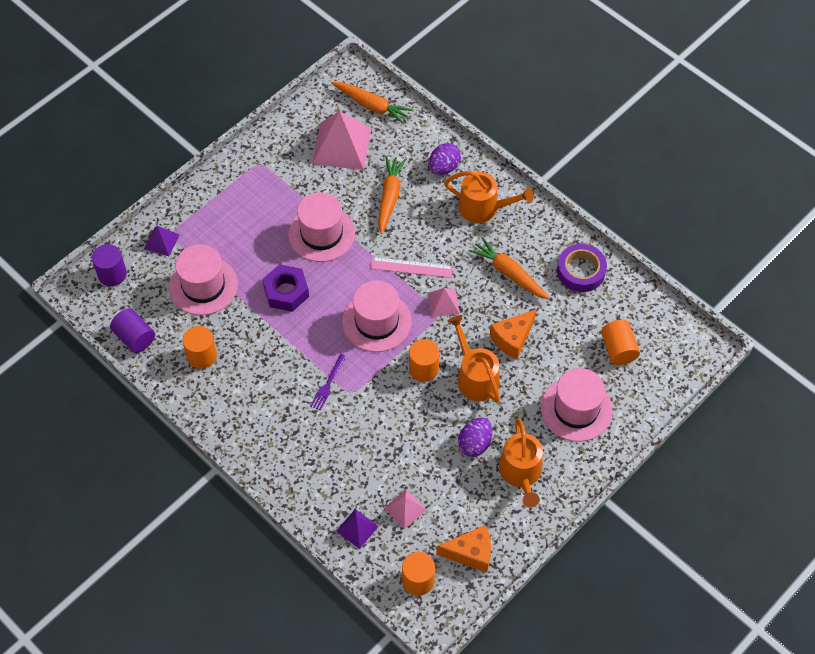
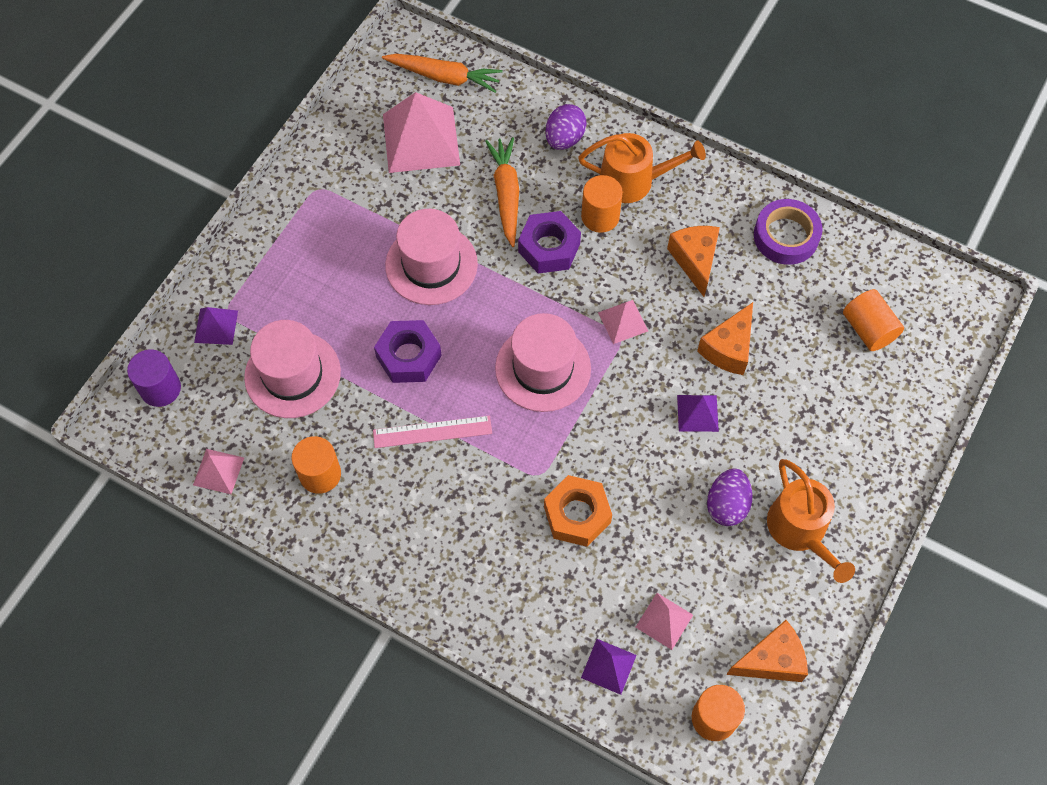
camera: 15 degrees left, 5 degrees up
(134, 337) = (218, 471): purple cylinder -> pink pyramid
(328, 384) = (505, 471): purple fork -> none
(368, 424) = (577, 514): none -> orange nut
(408, 241) = (549, 248): none -> purple nut
(411, 267) = (565, 283): pink ruler -> pink ruler (432, 432)
(423, 369) = (626, 418): orange cylinder -> orange cylinder (600, 216)
(475, 377) = (697, 413): orange watering can -> purple pyramid
(509, 273) = (695, 260): orange carrot -> orange cheese
(576, 409) = (842, 424): pink hat -> none

